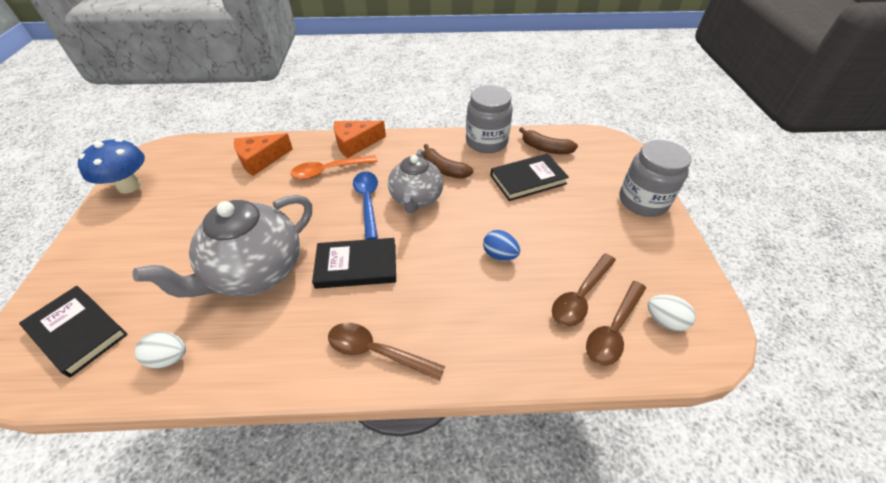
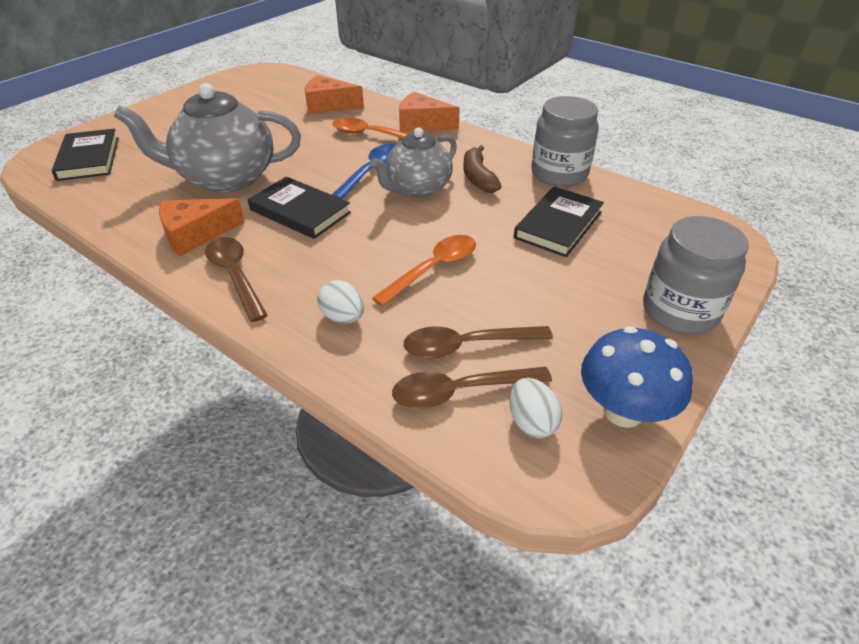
camera: 40 degrees right, 5 degrees down
(129, 186) = (219, 86): blue mushroom -> blue mushroom (623, 411)
(169, 357) = (113, 200): white egg -> white egg (343, 317)
(296, 338) = (196, 234): none -> orange cheese
(499, 255) = (433, 269): blue egg -> orange spoon
(528, 179) = (558, 225): black book -> black book turned 75 degrees counterclockwise
(545, 148) = (623, 207): brown banana -> none

